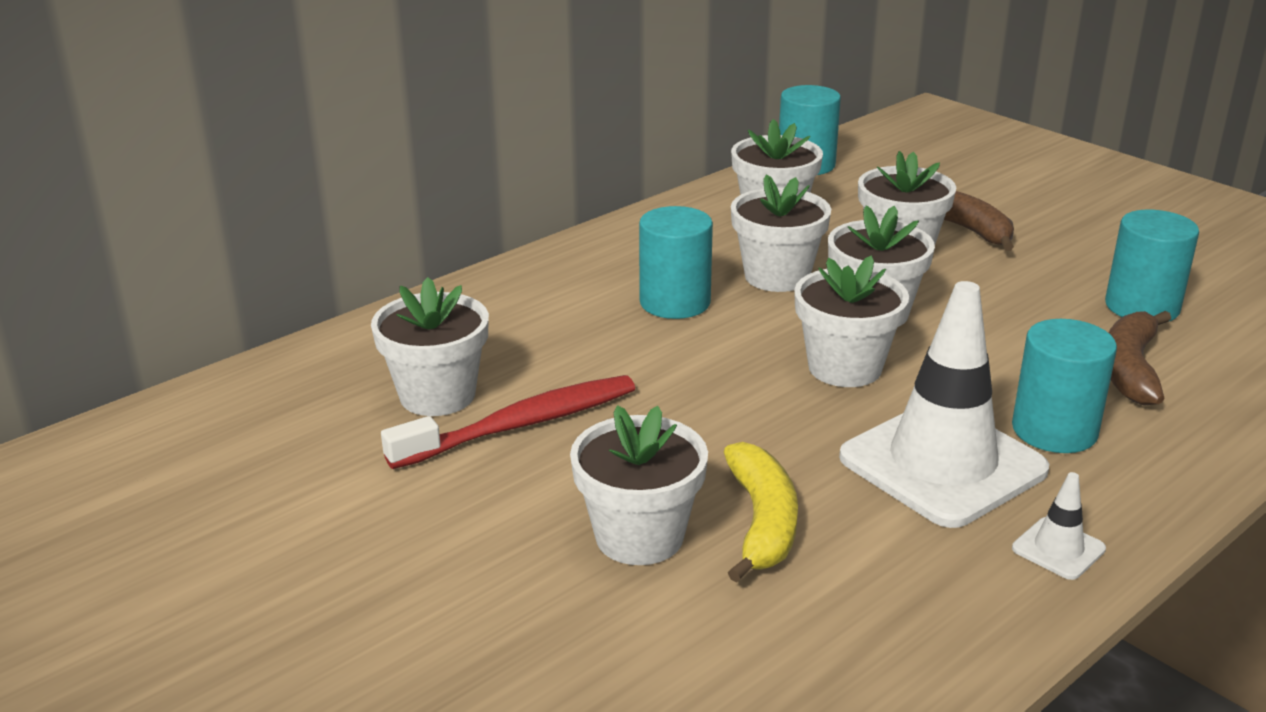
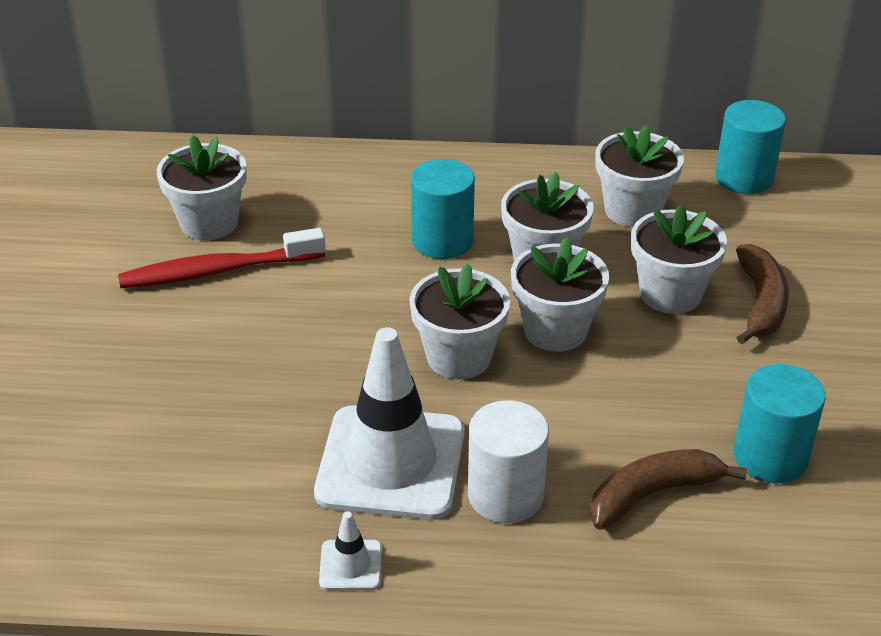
camera: 45 degrees right, 10 degrees up
(521, 425) = (217, 271): red toothbrush -> red toothbrush turned 150 degrees clockwise
(639, 536) = (158, 382): white flower pot -> none
(762, 522) = (228, 421): yellow banana -> none
(1054, 430) = (505, 495): turquoise cylinder -> white cylinder

